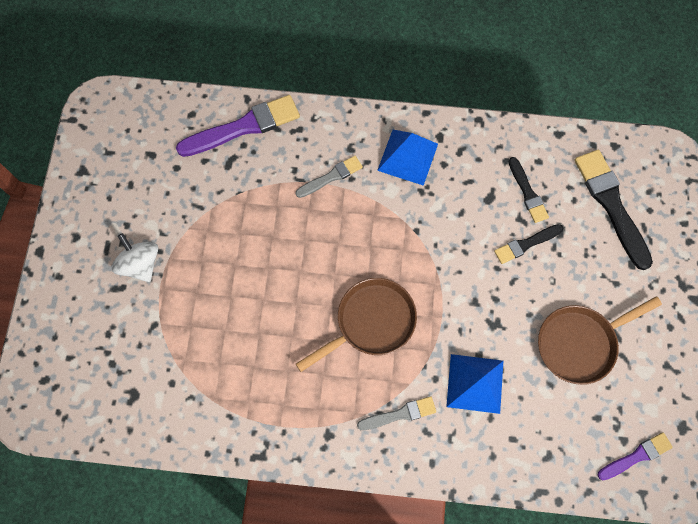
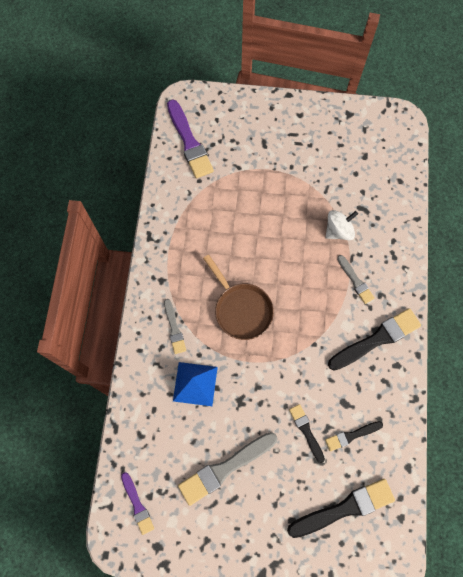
camera: 90 degrees right, 0 degrees up
(140, 264) = (281, 156): white spinning top -> white spinning top (338, 231)
(243, 127) = (392, 217): purple brush -> purple brush (189, 142)
(408, 157) = (377, 339): blue pyramid -> black brush
(580, 343) = (225, 468): brown pan -> grey brush

